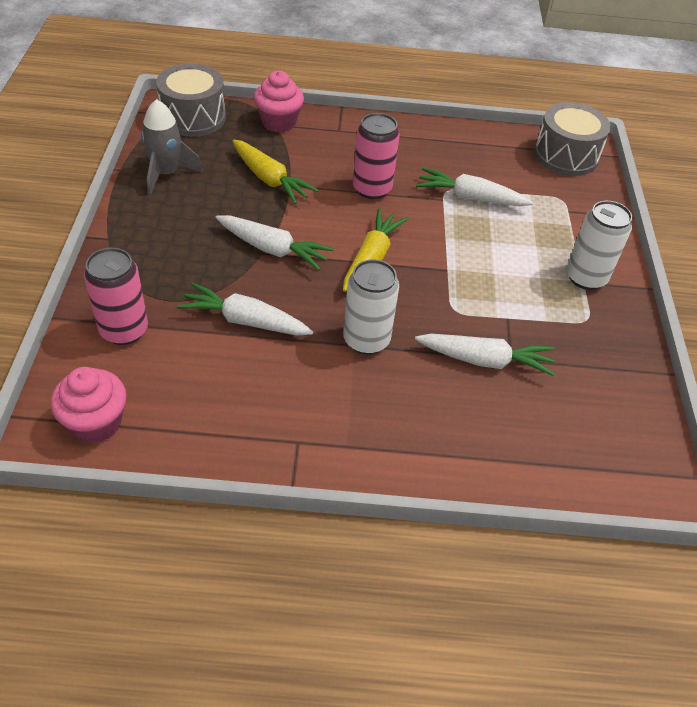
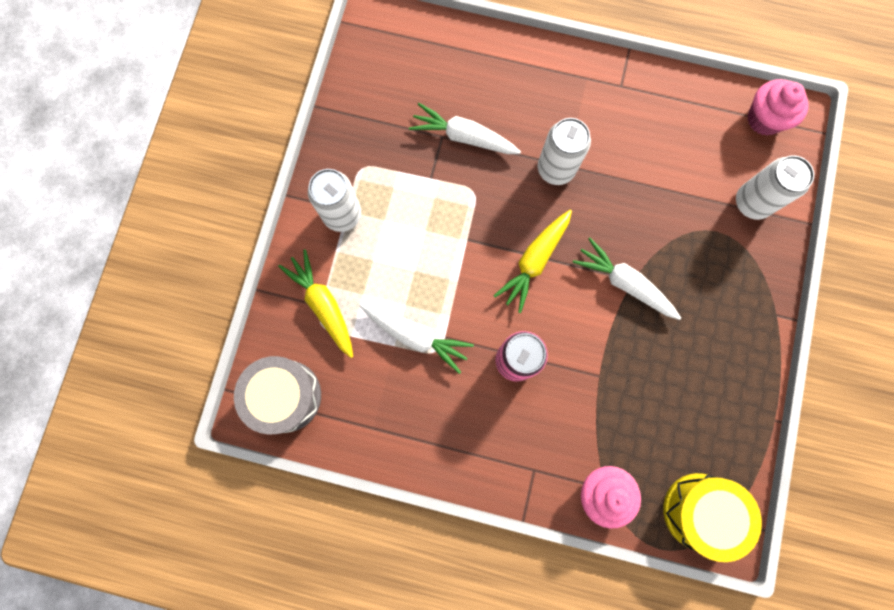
camera: 165 degrees left, 30 degrees up
(124, 330) = (752, 202): pink can -> white can
(166, 174) = (726, 407): grey rocket -> none
(193, 117) = (700, 511): grey drum -> yellow drum
(245, 321) = (653, 201): white carrot -> none
(270, 179) = (619, 387): yellow carrot -> yellow carrot (323, 305)

